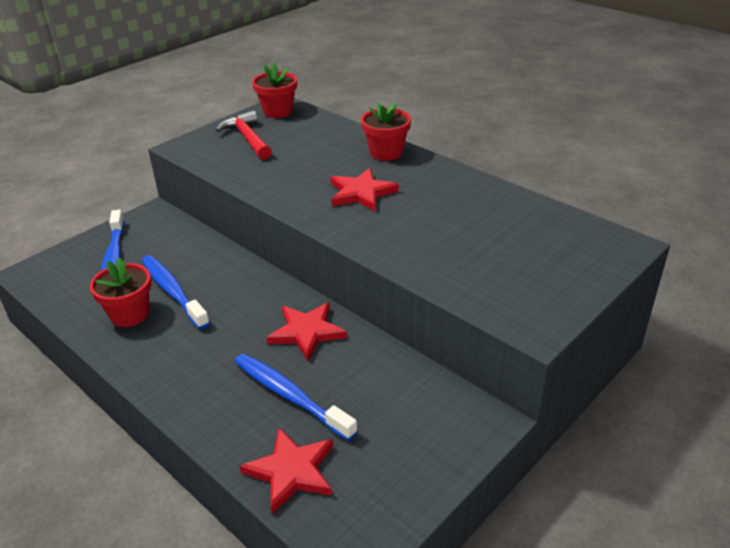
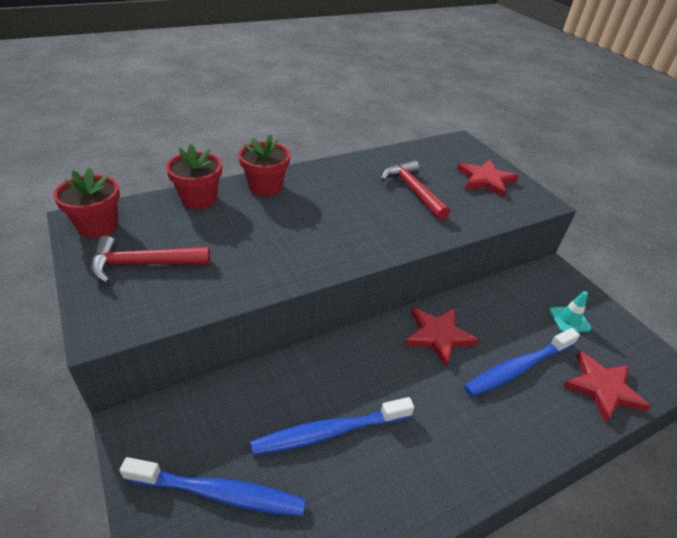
camera: 75 degrees left, 5 degrees up
(130, 314) = (355, 486): red flower pot -> red flower pot (199, 199)
(361, 193) = (328, 220): red star -> red star (485, 180)
(395, 438) = (569, 319): none -> turquoise traffic cone
(459, 229) = (413, 191): none -> red hammer

